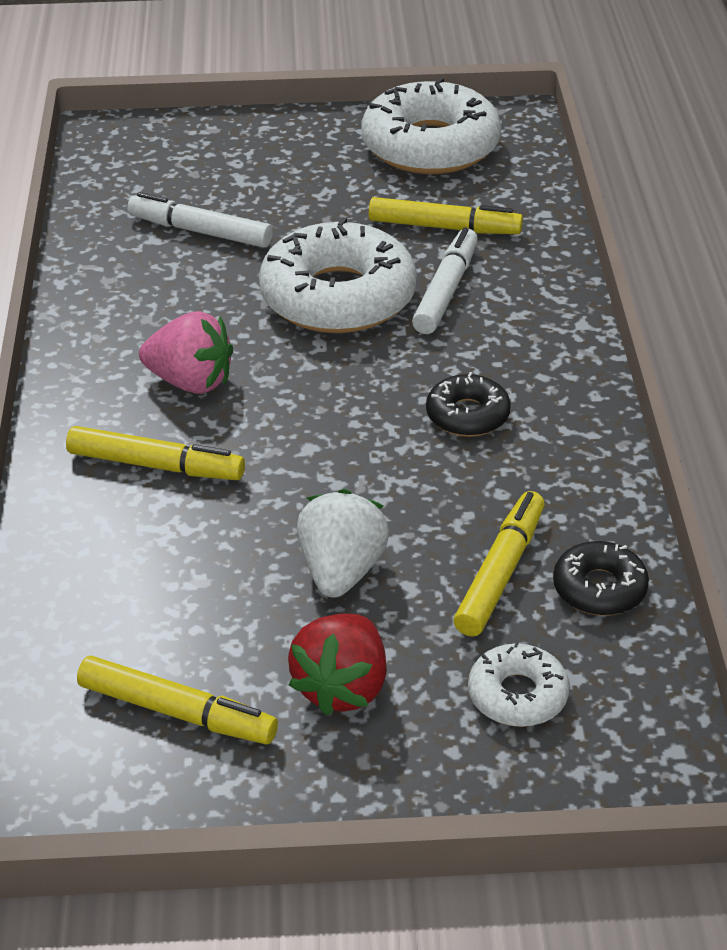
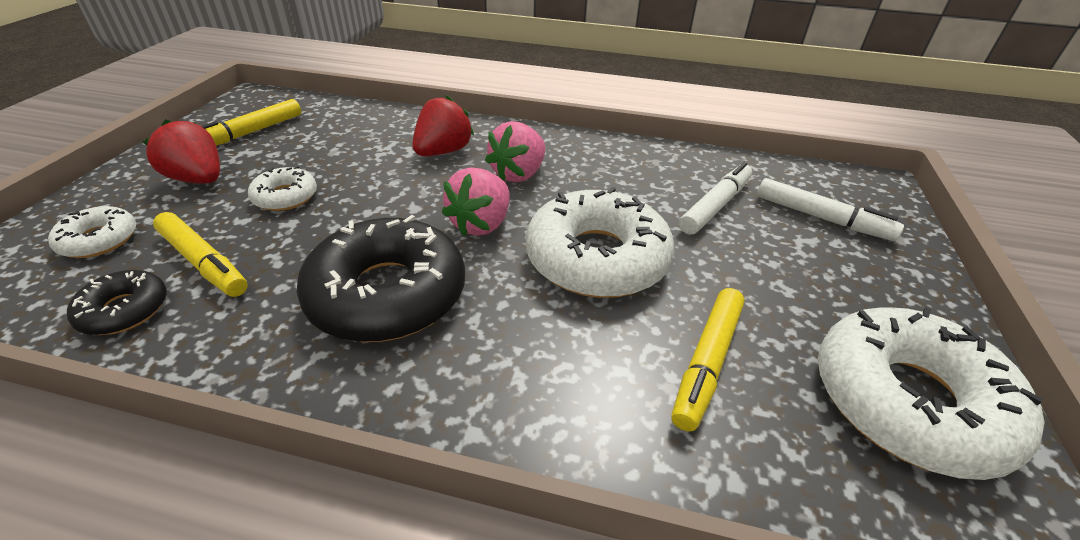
camera: 105 degrees right, 0 degrees up
(156, 465) = (443, 152): yellow marker -> red strawberry
(318, 385) = (481, 224): none -> pink strawberry
(341, 571) = (285, 197): white strawberry -> white donut
(446, 290) = (583, 330): white marker -> white marker (821, 218)
(467, 415) = (387, 294): black donut -> black donut, size x2.03

